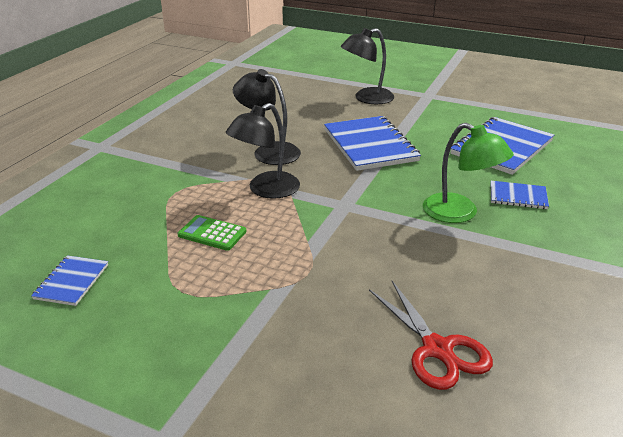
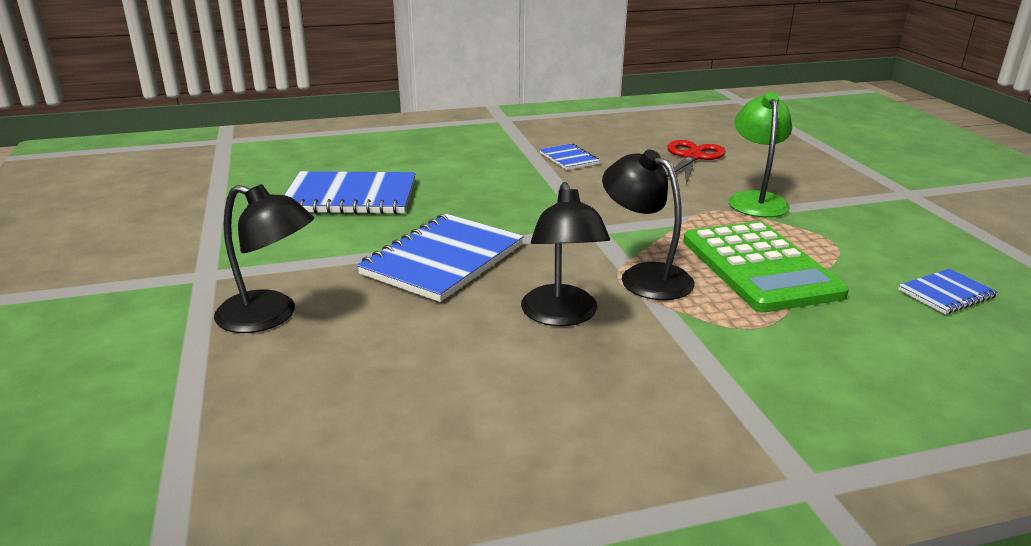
camera: 130 degrees left, 5 degrees down
(212, 233) = (759, 267): green calculator -> green calculator, size x2.12
(266, 190) = (644, 276): black lamp -> black lamp turned 135 degrees counterclockwise
(460, 213) = (522, 185): green lamp -> green lamp (755, 200)
(518, 196) = (454, 172): blue notebook -> blue notebook (569, 158)

